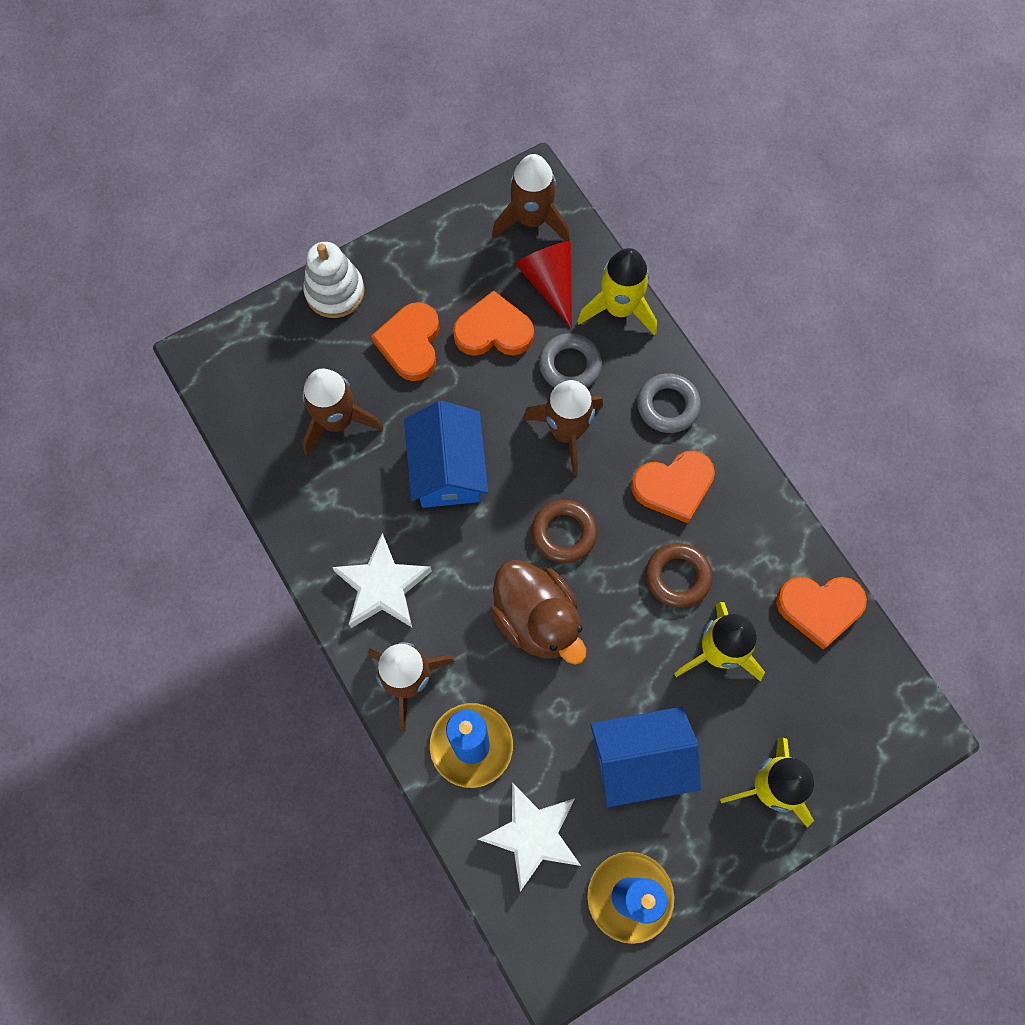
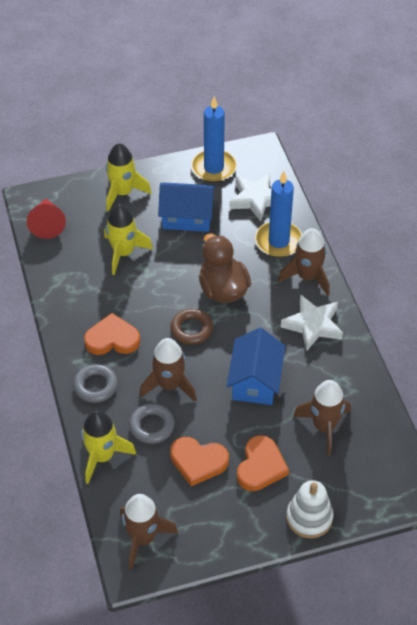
camera: 165 degrees left, 20 degrees down
(549, 283) = (146, 486): red cone -> red cone (47, 224)
(677, 577) = (130, 292): brown ring -> none
(819, 608) = (55, 261): orange heart -> none

